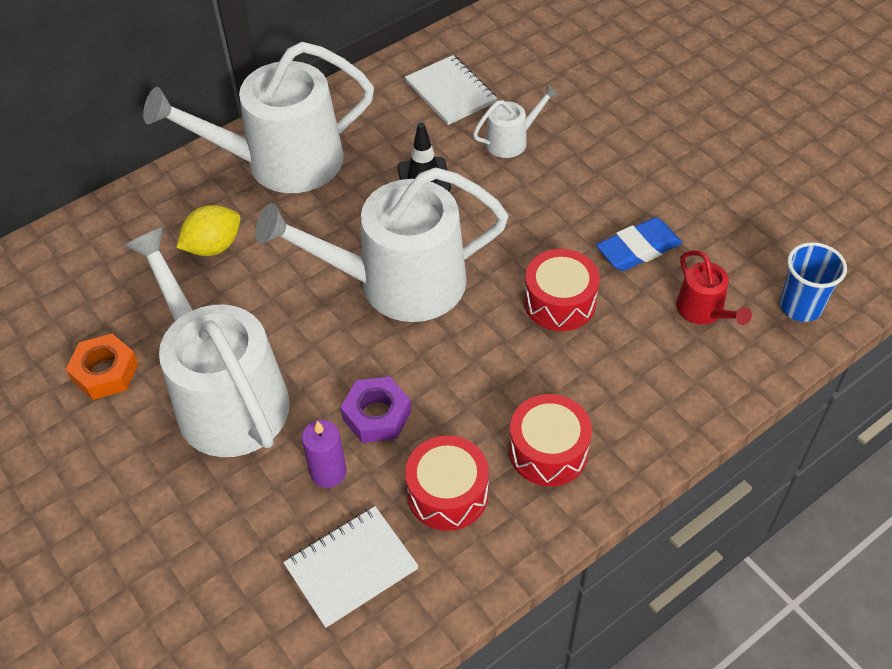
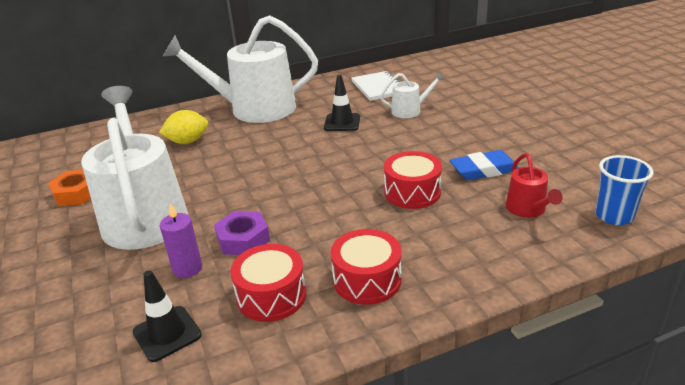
camera: 15 degrees right, 20 degrees down
(351, 567) = (167, 333): white notebook -> black traffic cone
(399, 283) = (298, 170): white watering can -> none

